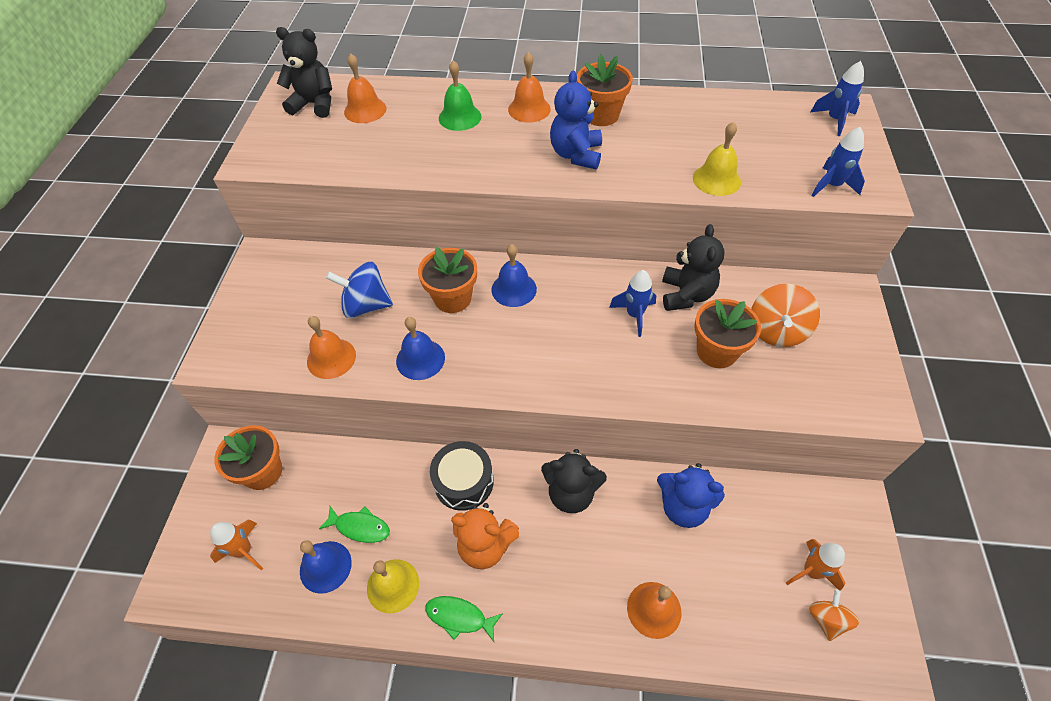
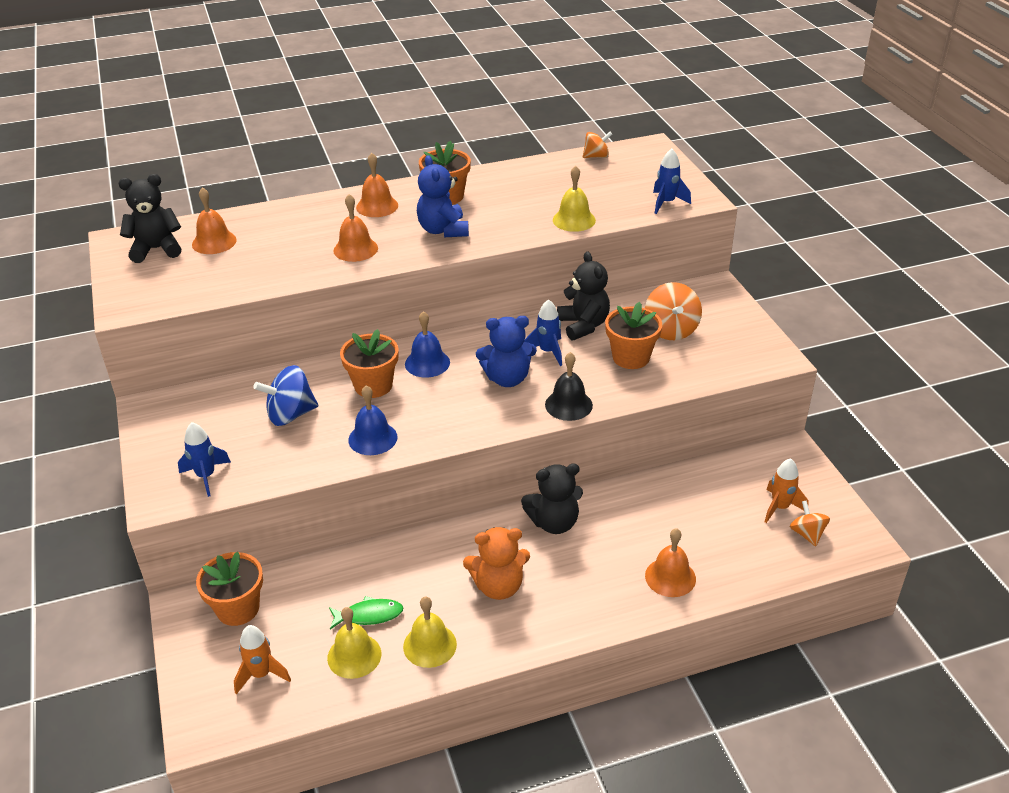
camera: 25 degrees left, 15 degrees down
(325, 566) = (354, 655): blue bell -> yellow bell
(331, 358) = (284, 463): orange bell -> orange bell (355, 249)
(459, 617) = (506, 644): green fish -> none
(460, 117) = (314, 227): green bell -> none
(463, 481) = (449, 548): black drum -> none
(623, 388) = (568, 405): none -> black bell
(683, 507) = (656, 499): blue teddy bear -> blue teddy bear (507, 378)
(780, 106) = (596, 156): none -> orange spinning top
(834, 120) = (645, 157): blue rocket -> blue rocket (206, 476)

